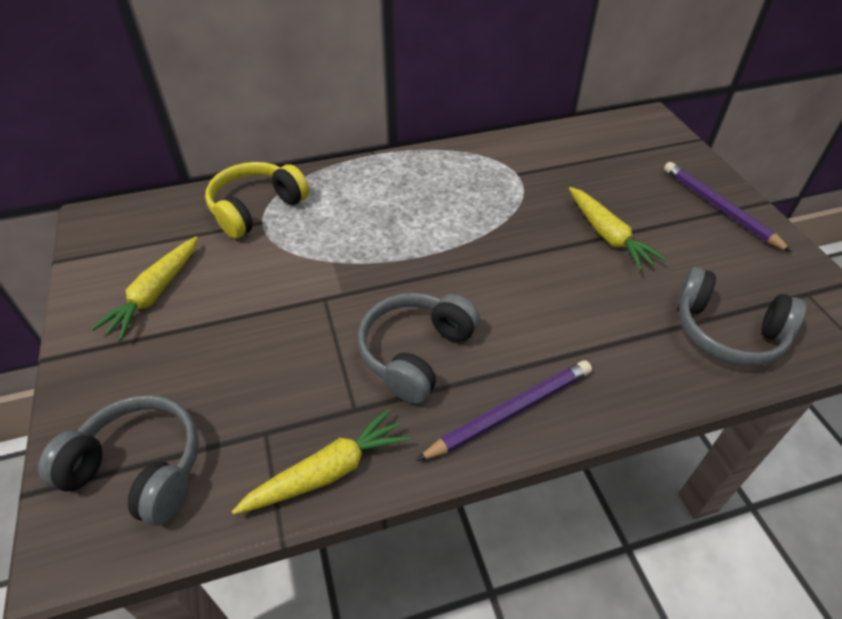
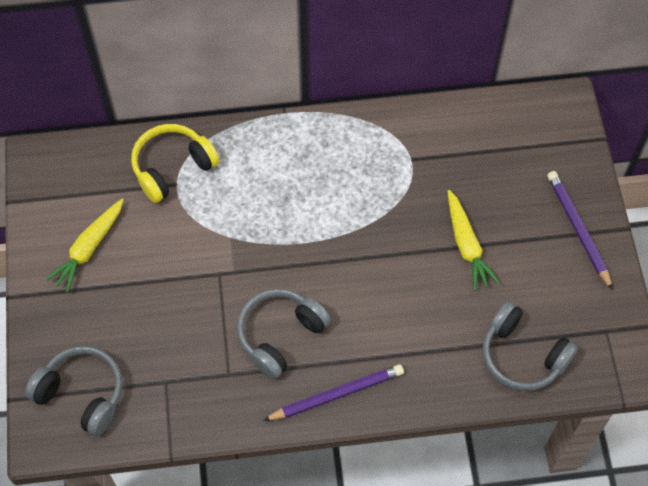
camera: 10 degrees right, 15 degrees up
(327, 472) = (204, 417): yellow carrot -> none

